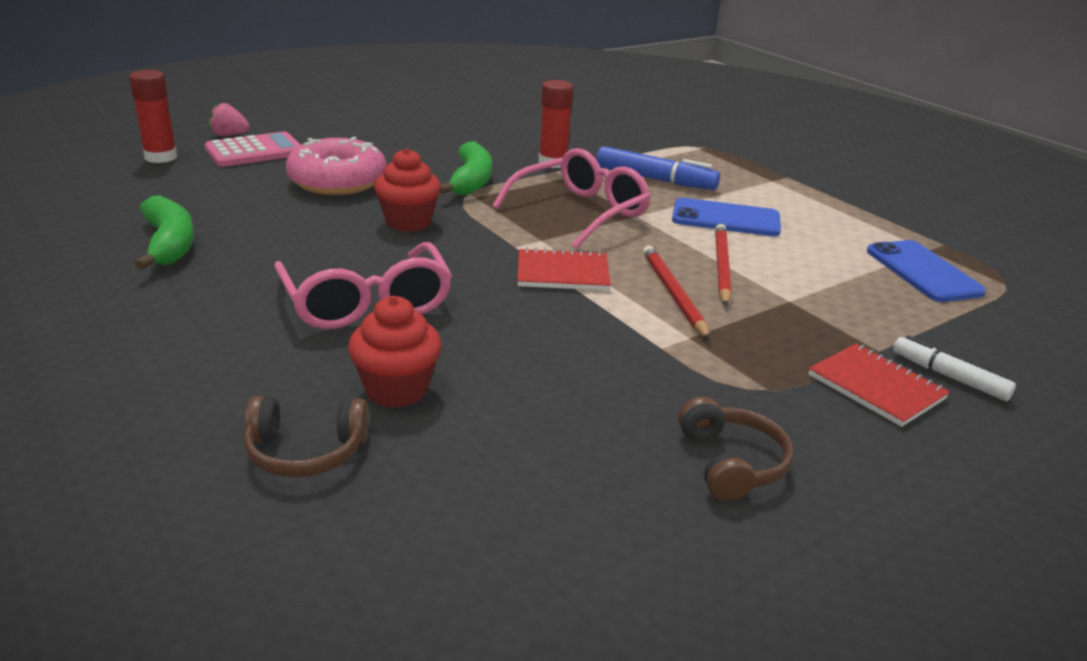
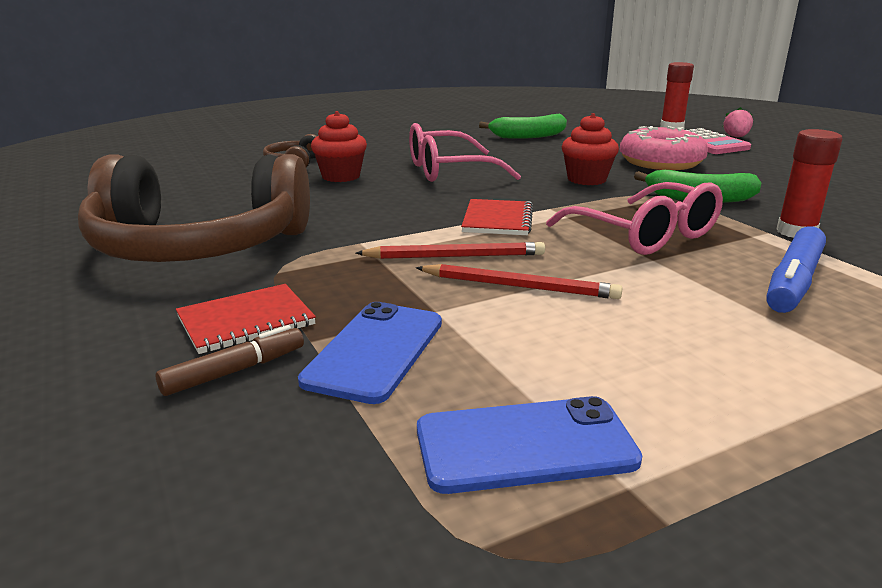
camera: 100 degrees right, 5 degrees down
(725, 219) = (673, 310): blue phone -> blue phone (375, 351)
(731, 463) = (198, 246): brown headphones -> brown headphones, size x2.45
(949, 376) = (235, 371): white marker -> brown marker

